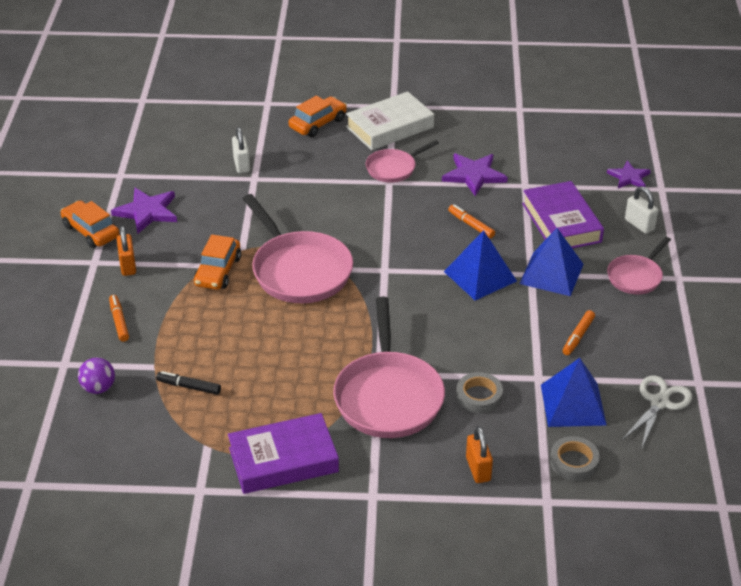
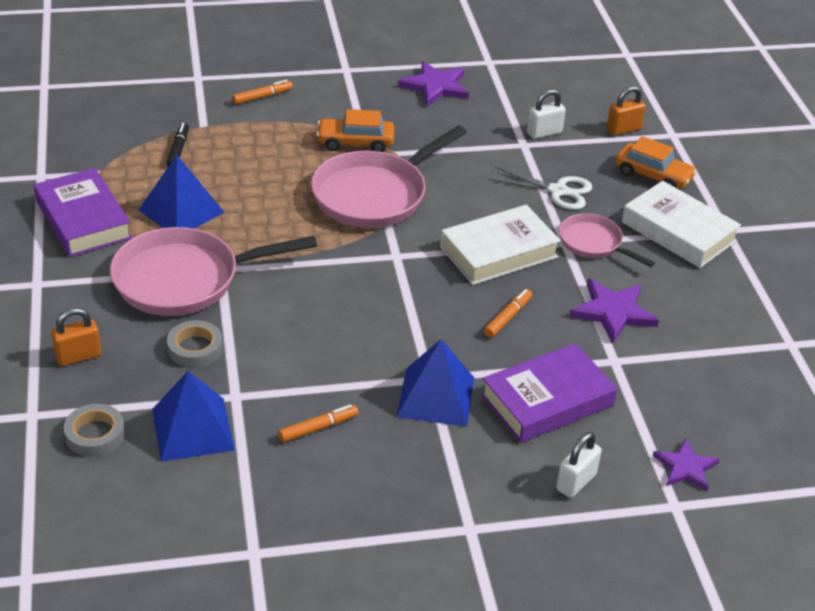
camera: 75 degrees right, 0 degrees up
(91, 231) = (391, 60): orange car -> none
(98, 388) = (168, 101): purple ball -> none
(128, 266) = (346, 89): orange padlock -> orange padlock (623, 129)
(393, 216) = (498, 252): none -> white book
(480, 276) = (410, 333): blue pyramid -> blue pyramid (181, 211)
(578, 336) = (318, 428): orange marker -> orange marker turned 135 degrees clockwise
(636, 276) = (457, 482): pink pan -> none
(659, 402) = (208, 512): white scissors -> white scissors (558, 191)

